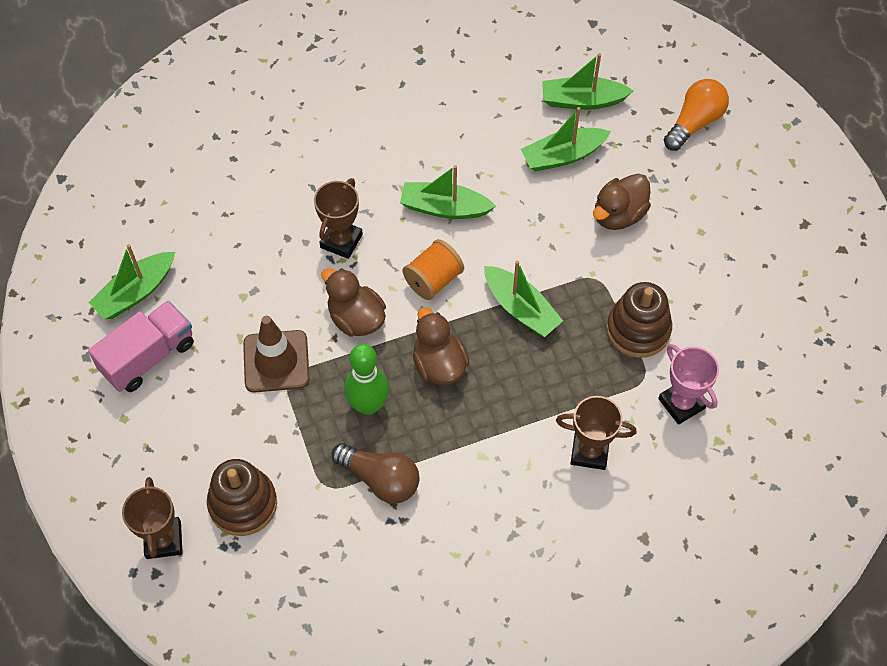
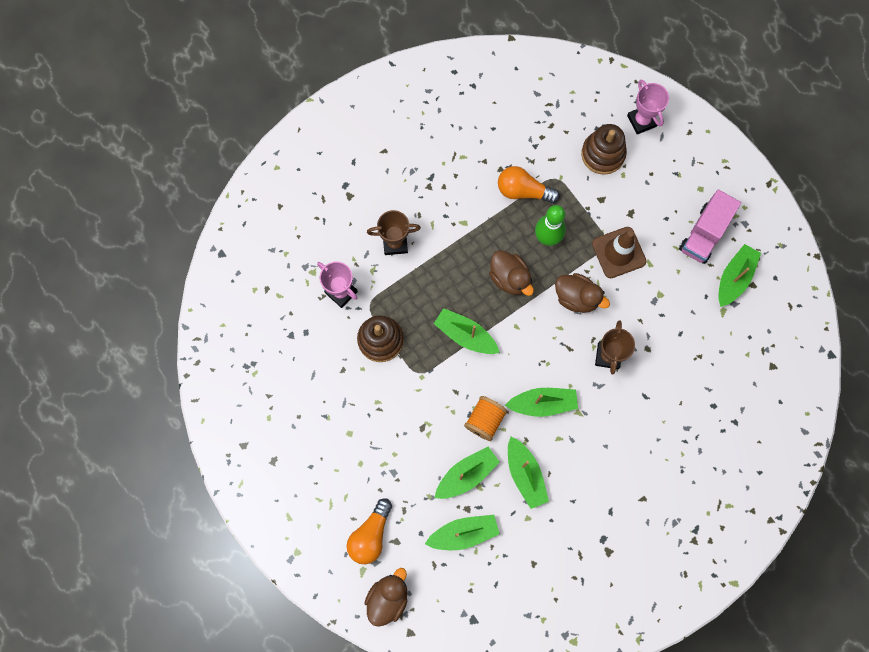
camera: 165 degrees right, 15 degrees up
(163, 540) = (642, 121): brown trophy -> pink trophy
(380, 479) = (523, 191): brown light bulb -> orange light bulb
(433, 280) = (533, 341): orange spool -> orange spool (485, 420)
(491, 140) = (525, 474): none -> green boat
(618, 215) = (413, 432): brown duck -> brown duck (388, 597)

